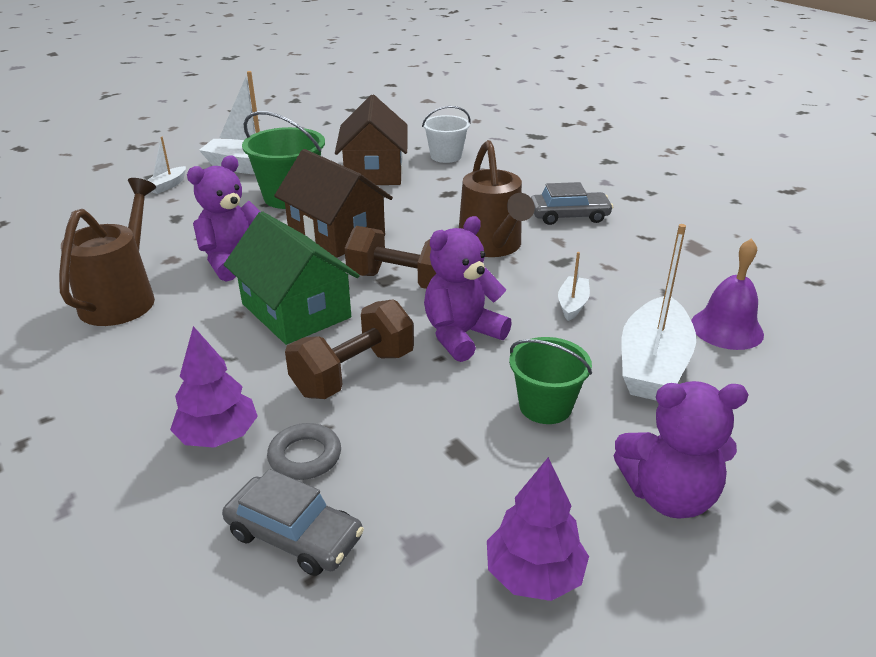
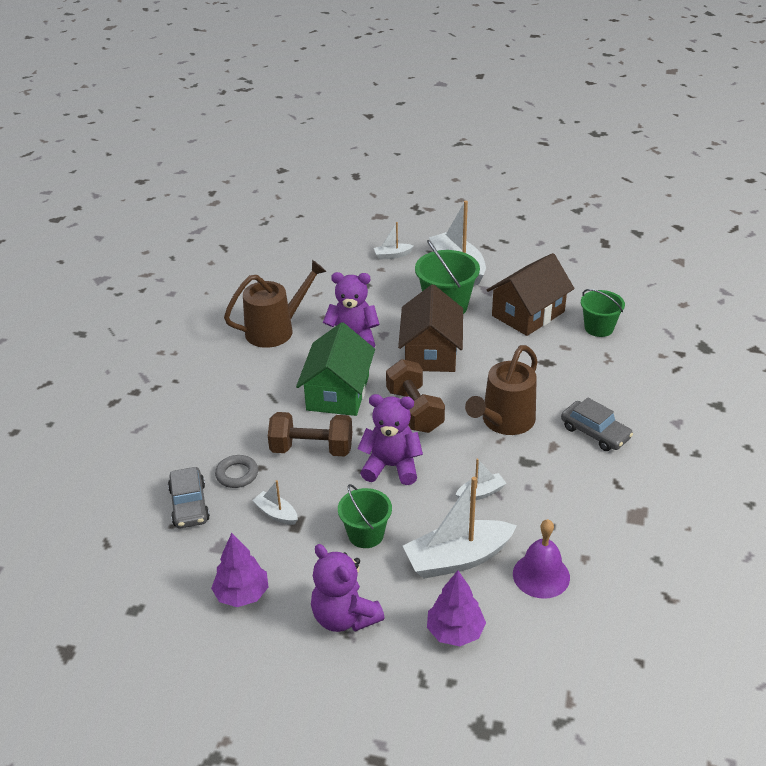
camera: 50 degrees right, 5 degrees up
(218, 436) = (220, 438): purple tree -> purple tree (455, 631)
(422, 459) = (276, 513): none -> white boat
(446, 156) = (599, 328): white bucket -> green bucket

